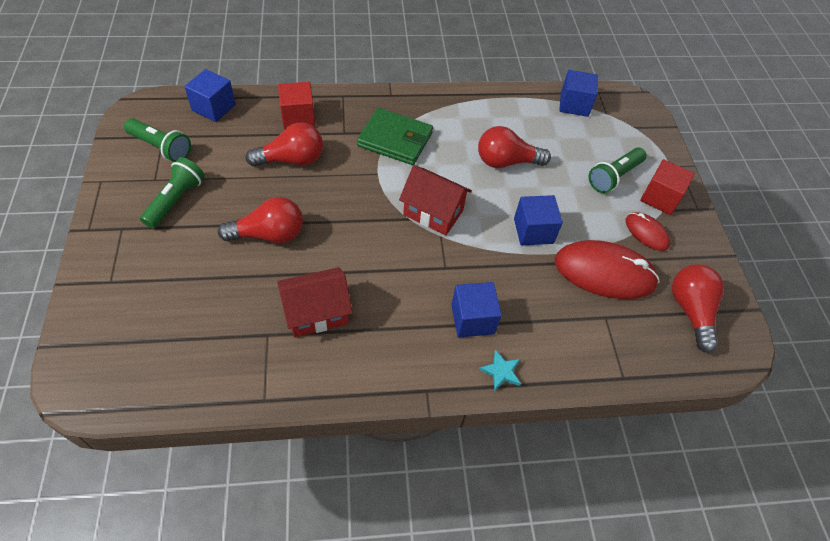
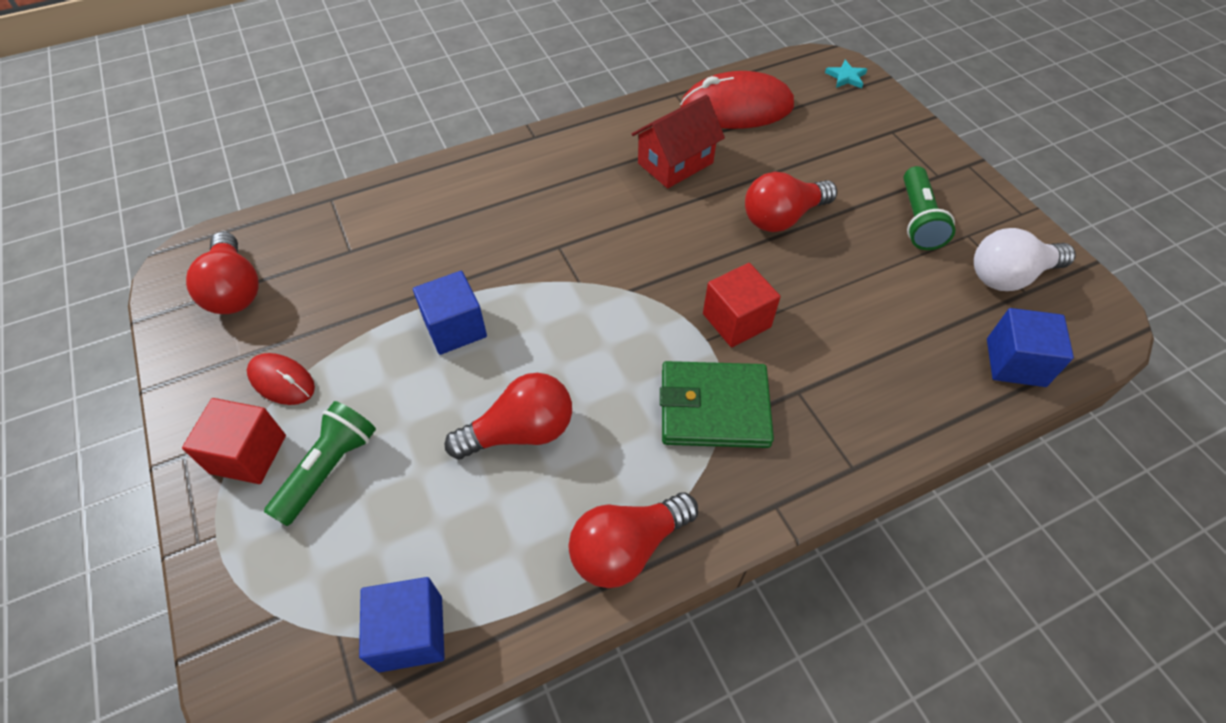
camera: 165 degrees right, 0 degrees up
(161, 147) = (1009, 276): green flashlight -> white light bulb
(292, 160) = (834, 318): red light bulb -> red light bulb (627, 548)
(298, 117) = (885, 393): red cube -> red cube (736, 320)
(433, 213) = (601, 308): red house -> none
(472, 319) = (508, 204): blue cube -> none
(501, 371) = (464, 169): turquoise star -> turquoise star (846, 77)
(604, 272) = (350, 302): red mouse -> red mouse (736, 108)

